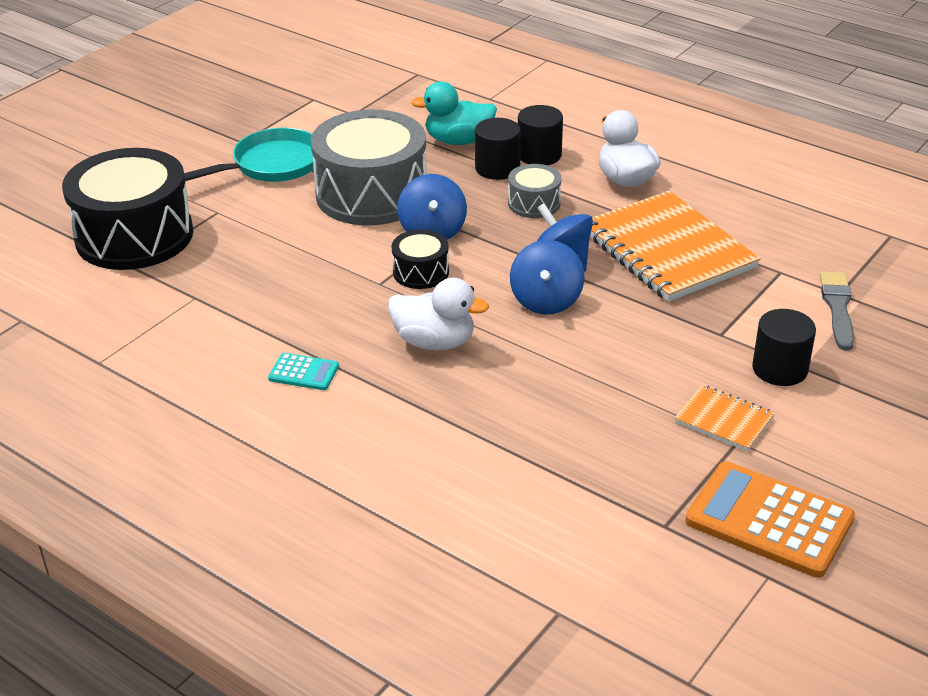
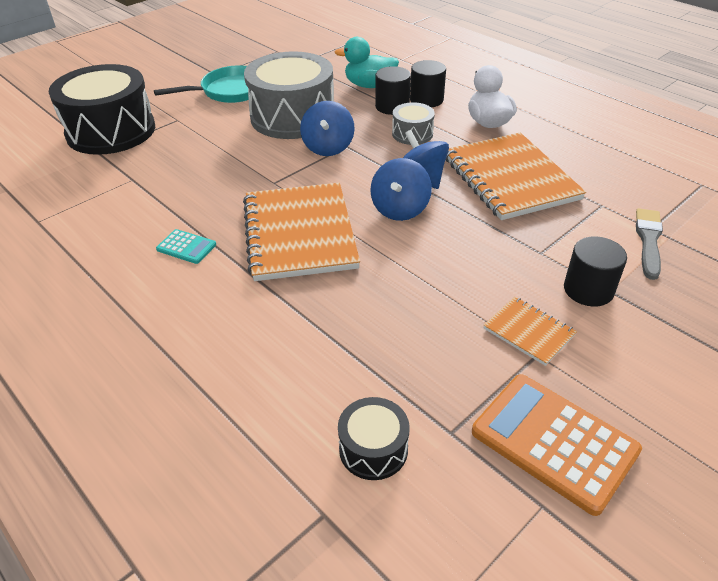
camera: 10 degrees right, 5 degrees up
(421, 272) = (308, 177): black drum -> black drum (373, 449)
(435, 342) = (299, 233): white duck -> orange notebook

